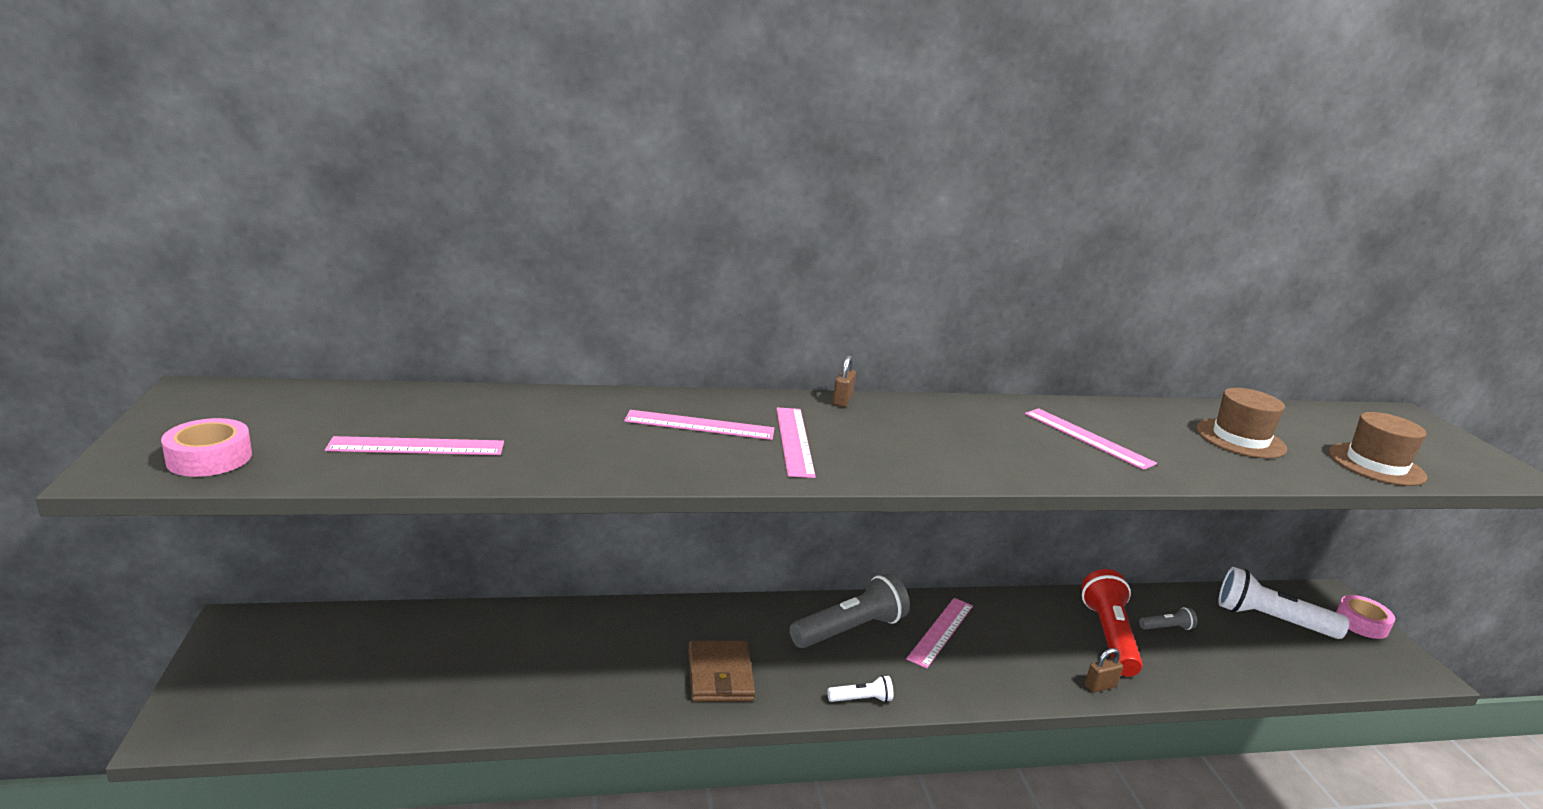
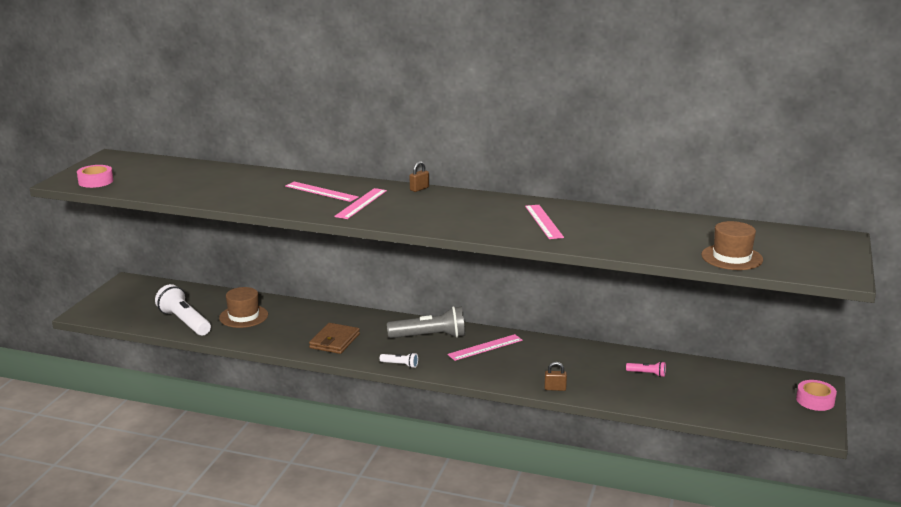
camera: 30 degrees right, 0 degrees up
(417, 446) = (179, 186): pink ruler -> none
(1109, 636) = (597, 370): red flashlight -> none
(1167, 628) = (647, 374): grey flashlight -> pink flashlight
(1240, 439) = (656, 234): brown hat -> brown hat (243, 316)
(1271, 620) = (738, 385): white flashlight -> white flashlight (184, 322)

